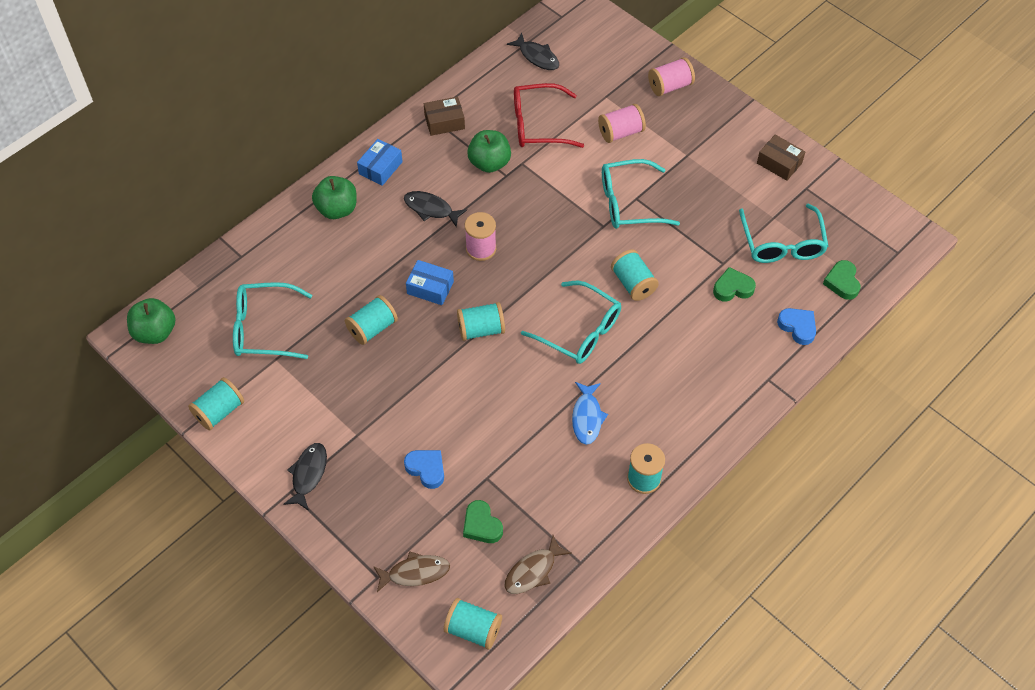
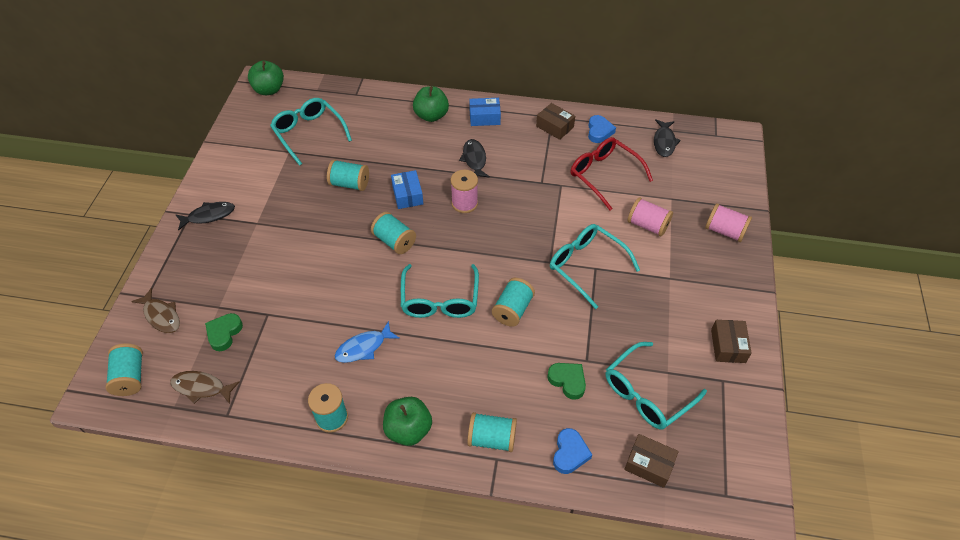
camera: 55 degrees right, 5 degrees down
(219, 411) = (230, 148): turquoise spool -> turquoise spool (491, 439)
(426, 469) = (252, 275): blue heart -> blue heart (599, 131)
(489, 163) = (543, 168): green apple -> green apple (408, 430)
(842, 282) = (649, 464): green heart -> brown box

